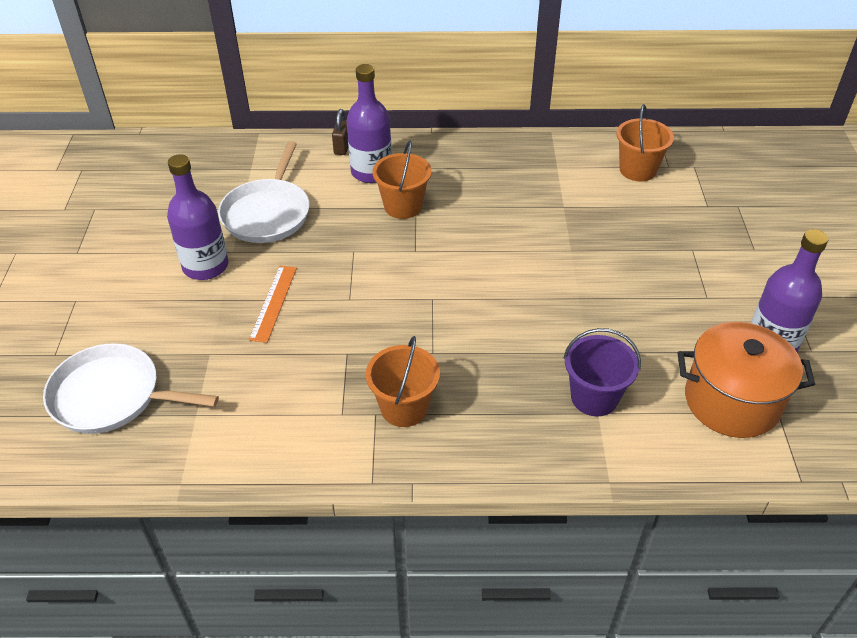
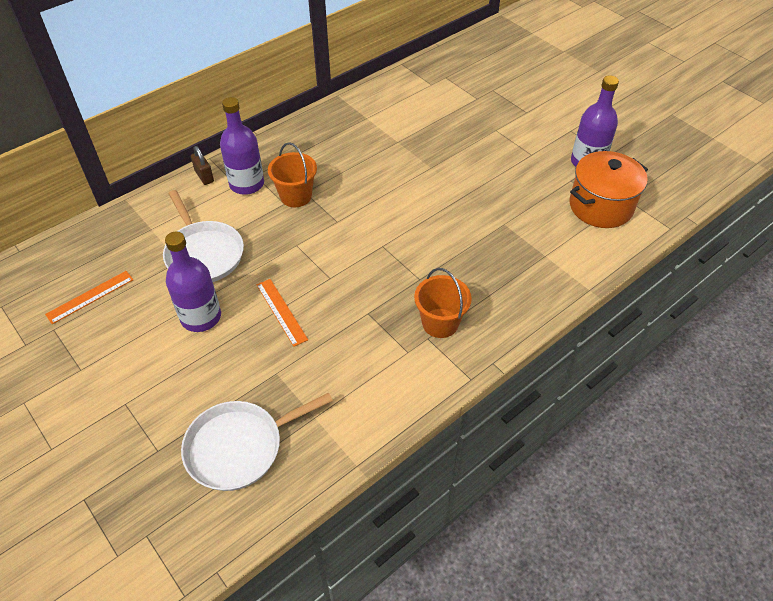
camera: 40 degrees left, 5 degrees up
(146, 198) = (90, 297): none -> orange ruler
(594, 397) = (534, 248): purple bucket -> none
(637, 170) = (416, 95): orange bucket -> none

